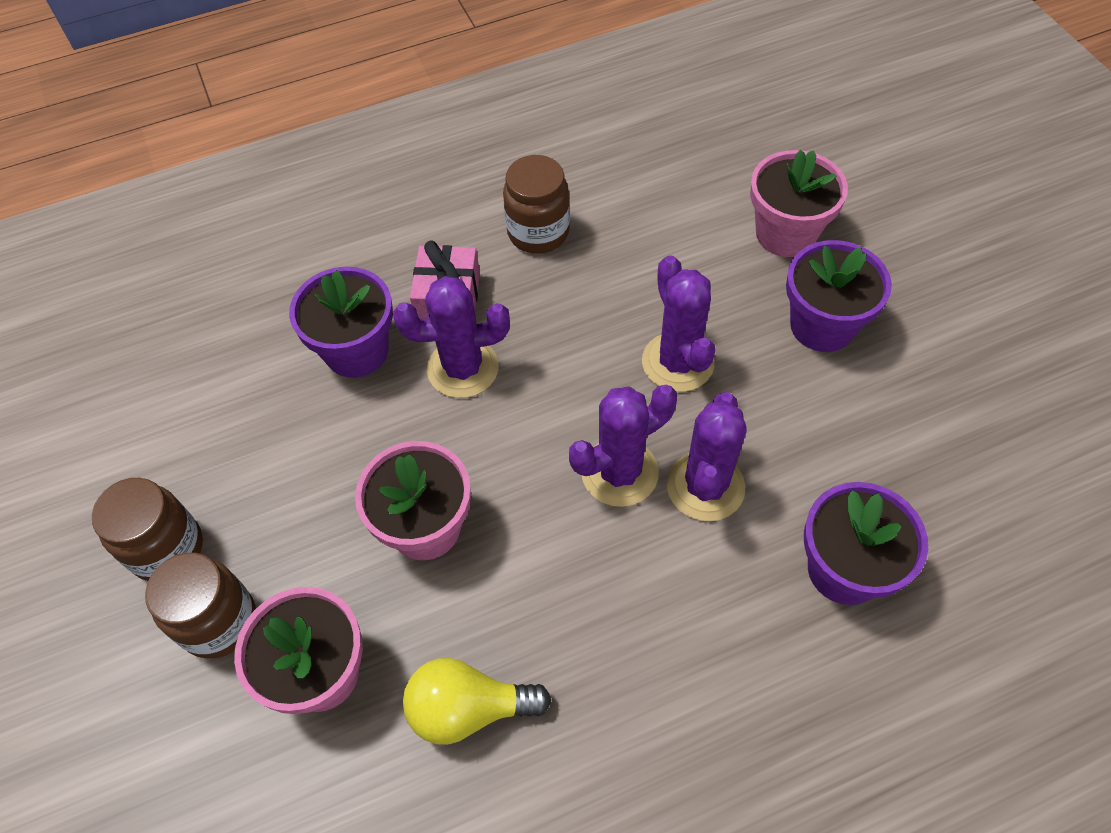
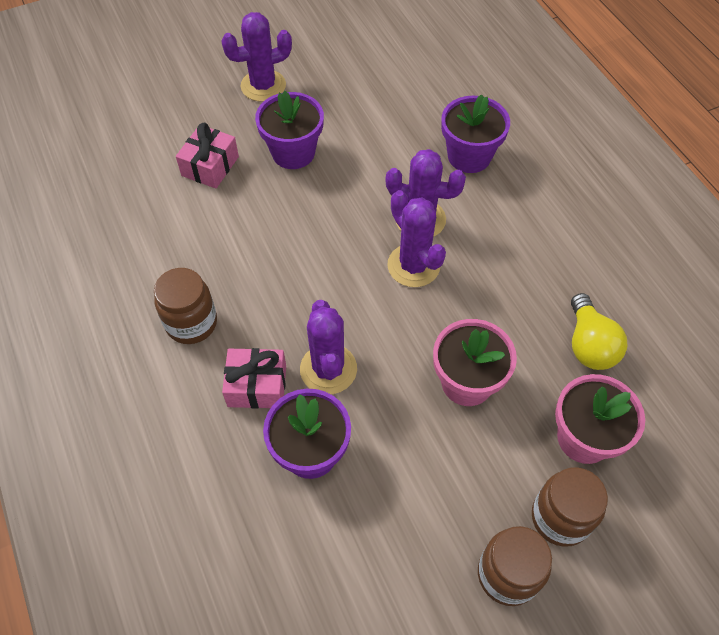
camera: 95 degrees left, 0 degrees up
(677, 362) = (323, 232): purple cactus -> purple cactus (263, 86)
(785, 234) = (210, 166): pink flower pot -> pink gift

